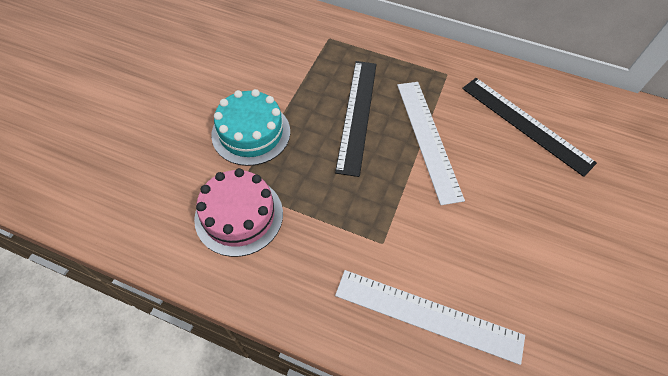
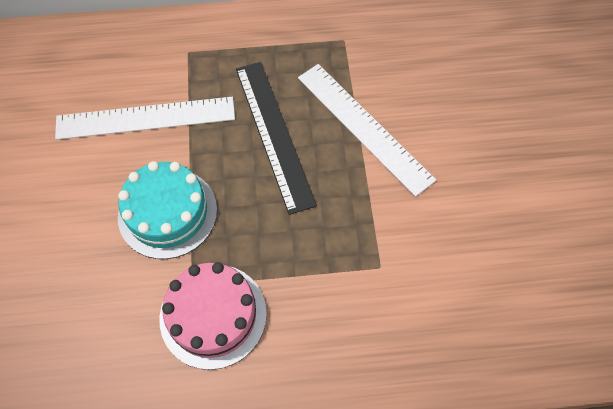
camera: 25 degrees left, 5 degrees up
(428, 315) = (463, 318): white ruler -> white ruler (146, 118)
(525, 124) = (452, 64): black ruler -> none

